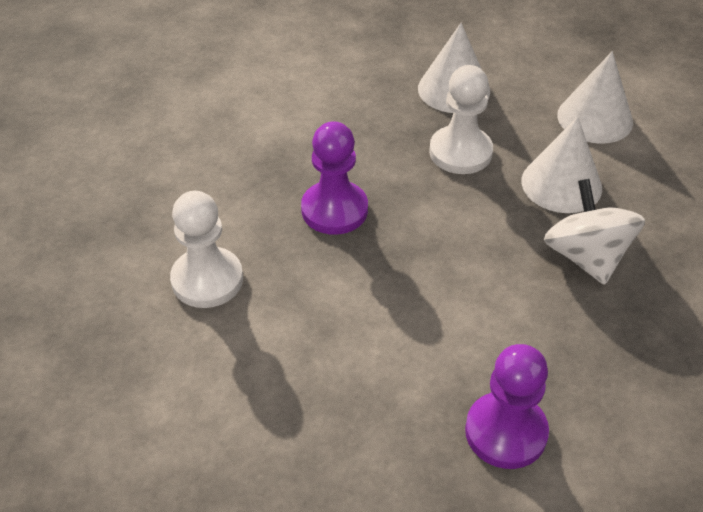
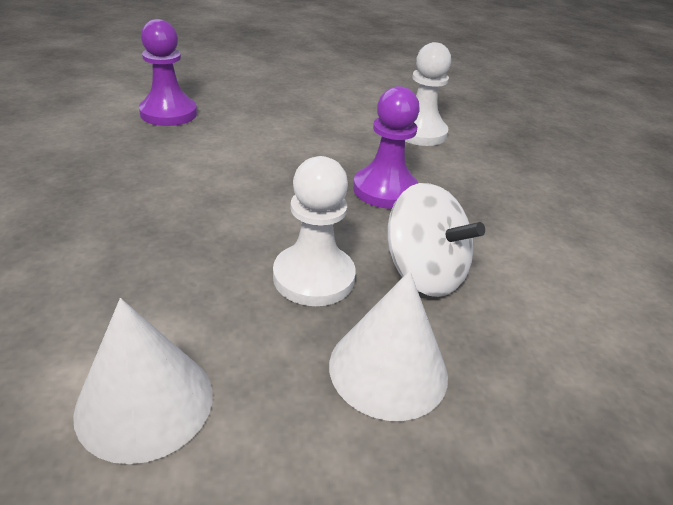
camera: 145 degrees right, 10 degrees down
(561, 184) = (174, 278): white cone -> none
(586, 257) = (128, 215): white spinning top -> white spinning top (423, 273)

